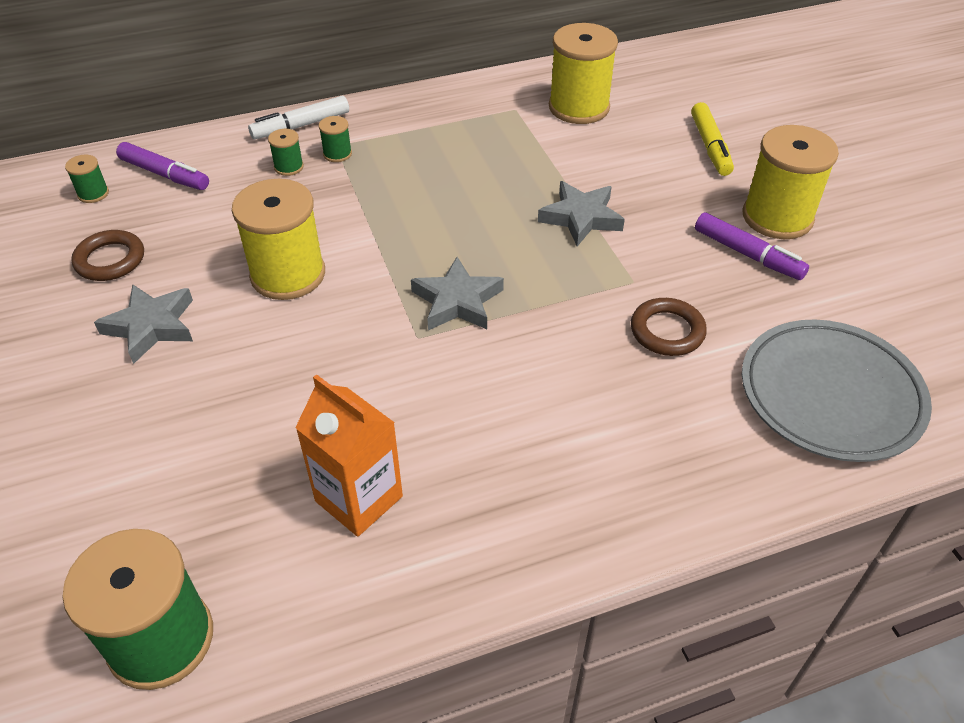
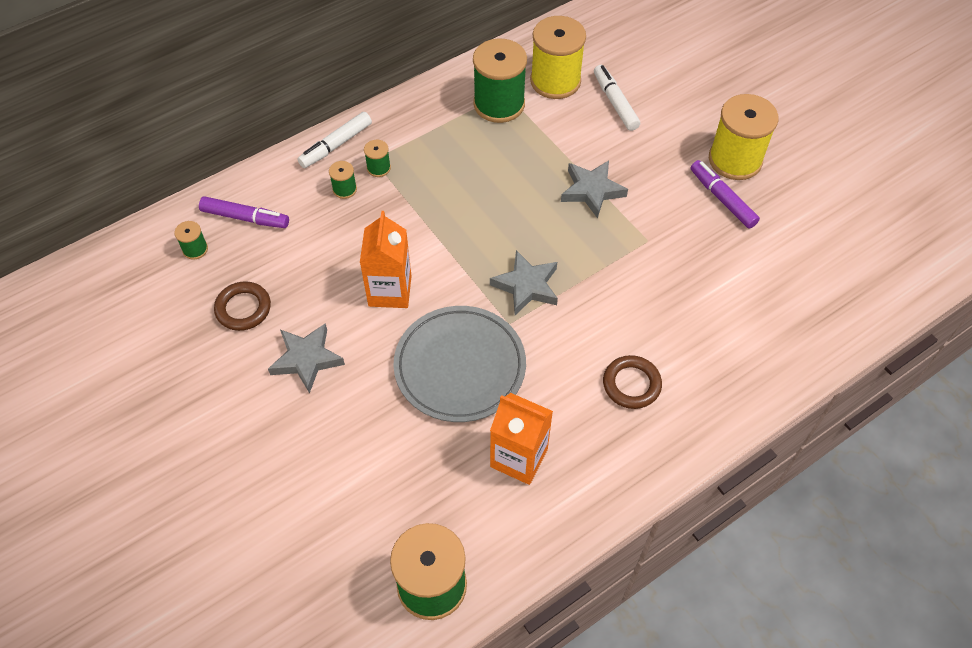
camera: 15 degrees left, 10 degrees up
(288, 274) = (390, 291): yellow spool -> orange carton
(503, 118) = (499, 104): none -> green spool
(643, 137) = (615, 102): none -> white marker
(667, 331) = (683, 278): brown ring -> brown ring (631, 384)
(710, 146) = (668, 101): yellow marker -> none
(747, 254) = (722, 199): purple marker -> purple marker turned 150 degrees counterclockwise
(830, 395) = (805, 304): grey plate -> grey plate (460, 367)

